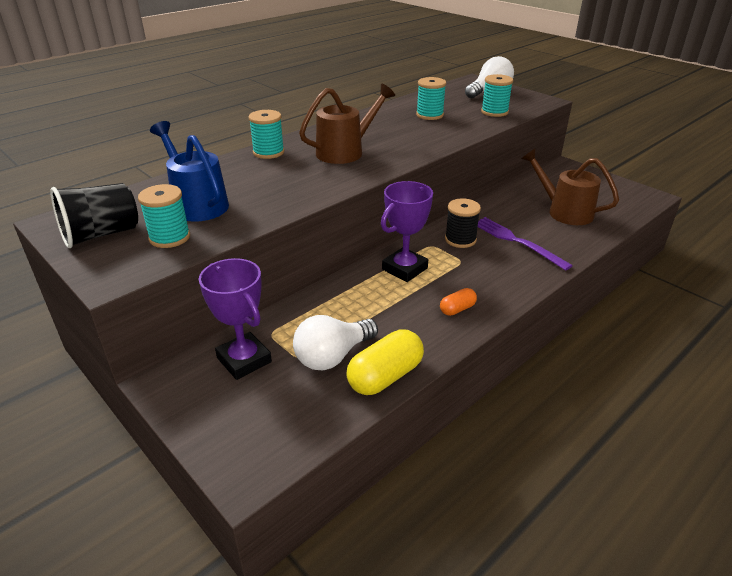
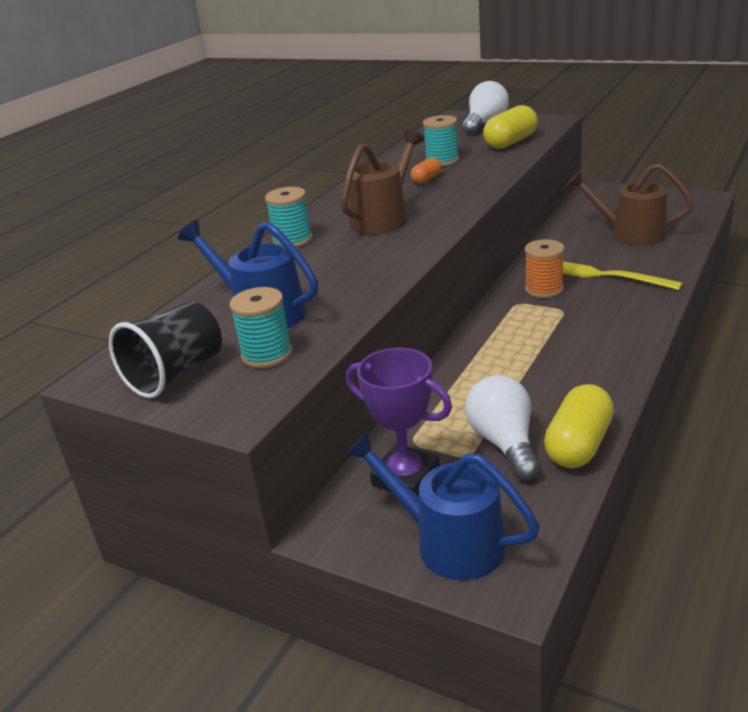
camera: 15 degrees left, 5 degrees down
(232, 421) = (447, 542): none -> blue watering can
(333, 356) = (504, 443): white light bulb -> white light bulb turned 135 degrees clockwise
(404, 269) = (508, 334): purple trophy -> none
(457, 309) = (599, 358): orange capsule -> orange capsule (426, 179)
(460, 240) = (544, 289): black spool -> orange spool
(494, 112) = (510, 142): turquoise spool -> yellow capsule
(517, 241) = (605, 275): purple fork -> yellow fork

